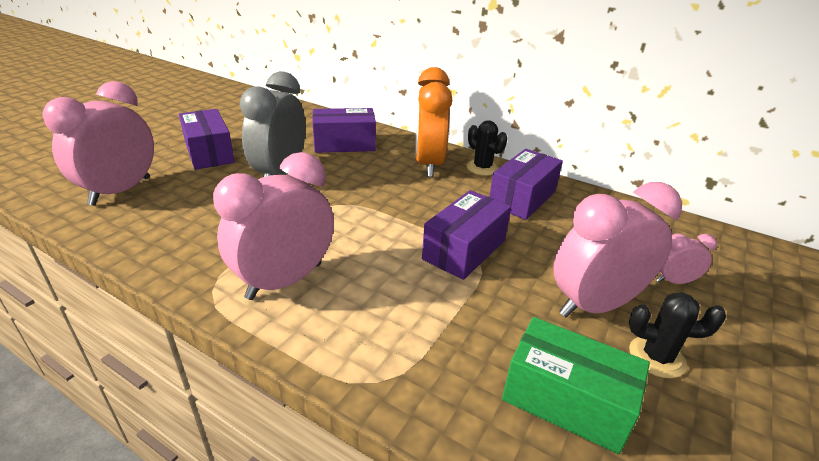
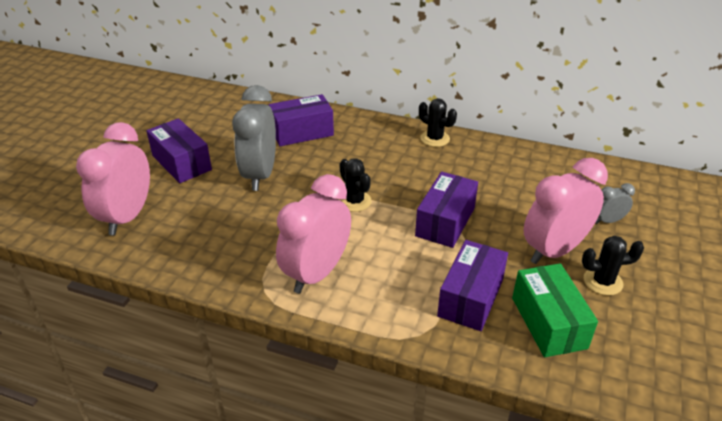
camera: 10 degrees left, 5 degrees up
(368, 213) = (354, 201): none -> black cactus
(428, 164) = (387, 143): orange clock -> none
(522, 198) = (477, 165): purple box -> purple box (470, 297)
(566, 400) = (548, 322): green box -> green box turned 60 degrees clockwise
(674, 281) = (608, 221): pink clock -> grey clock

